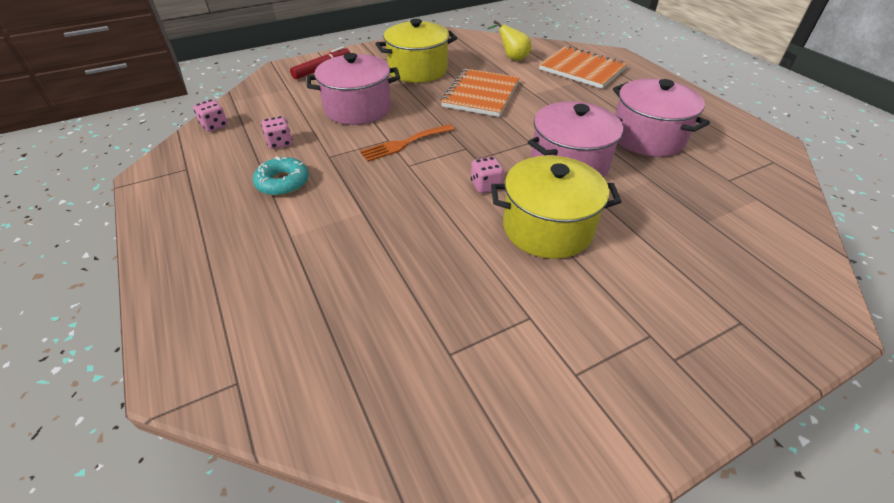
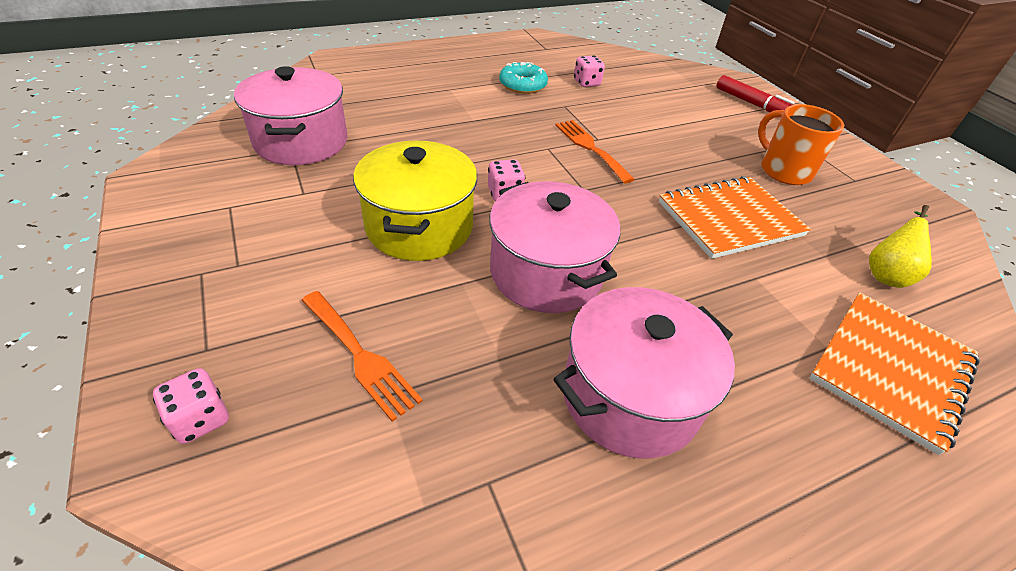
camera: 90 degrees right, 0 degrees up
(215, 126) = (613, 55): pink dice -> pink dice (201, 419)
(358, 108) = (662, 123): pink pot -> pink pot (301, 142)
(418, 70) = (784, 171): yellow pot -> orange mug
(481, 95) = (729, 219): orange notebook -> orange notebook turned 45 degrees counterclockwise
(690, 237) = (360, 356): none -> orange fork

